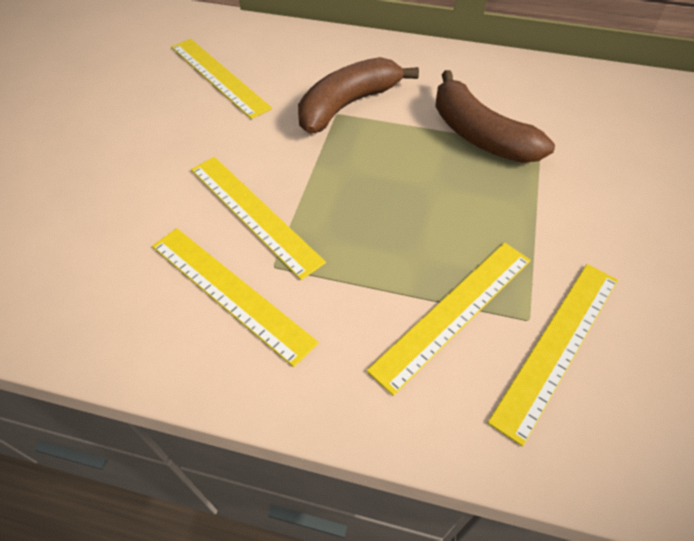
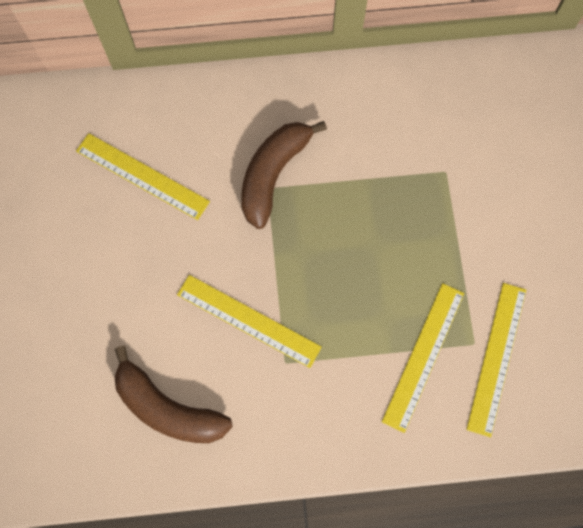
camera: 20 degrees left, 20 degrees up
(230, 292) = (265, 395): yellow ruler -> none
(479, 135) = (394, 174): brown banana -> brown banana (168, 408)

